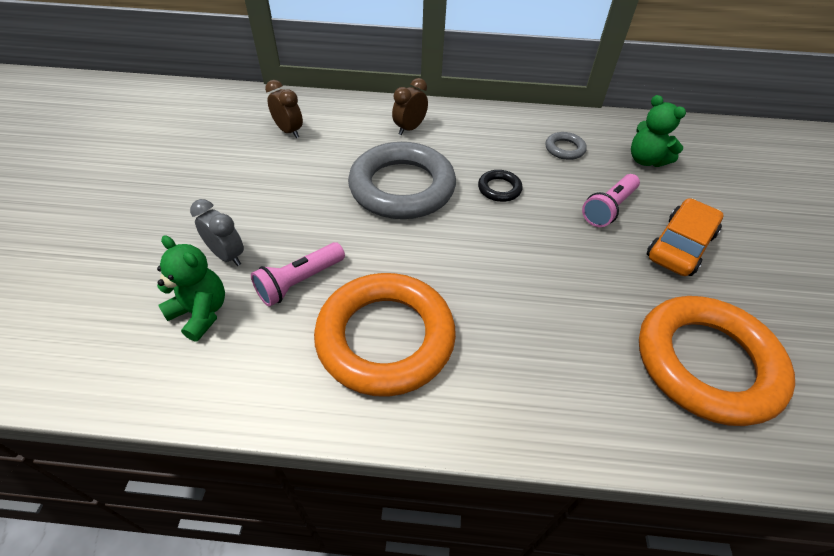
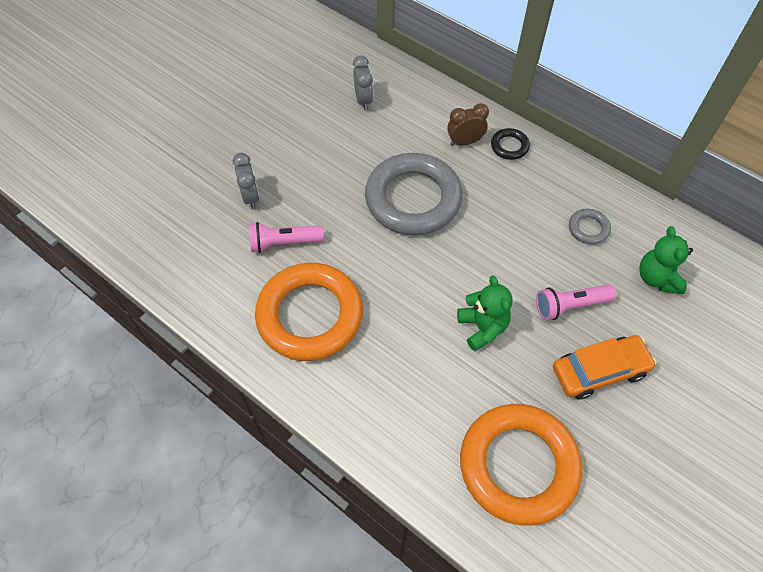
camera: 35 degrees right, 10 degrees up
(201, 313) = (210, 233): green teddy bear -> green teddy bear (482, 327)
(289, 131) = (363, 100): brown clock -> grey clock
(499, 189) = (491, 239): black ring -> black ring (509, 146)

